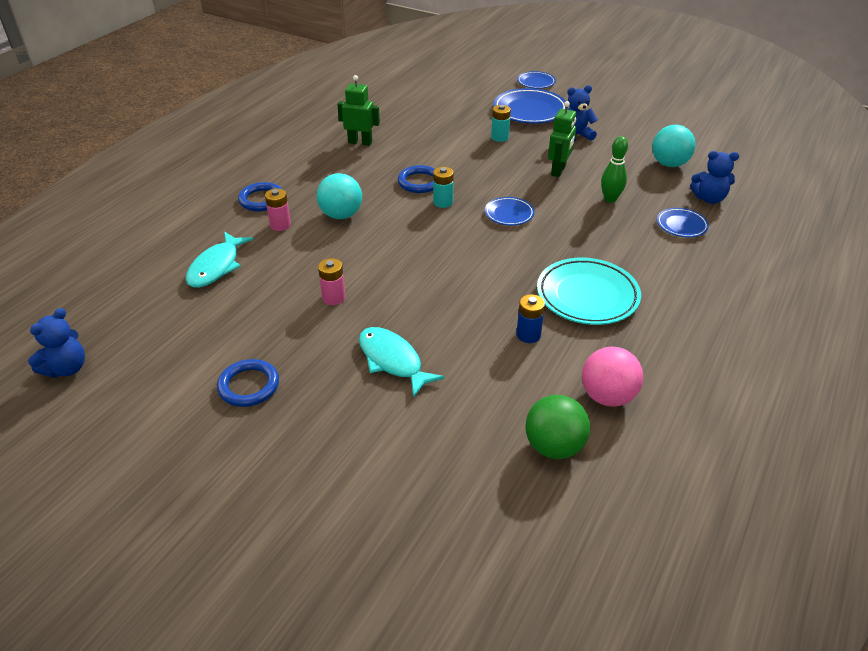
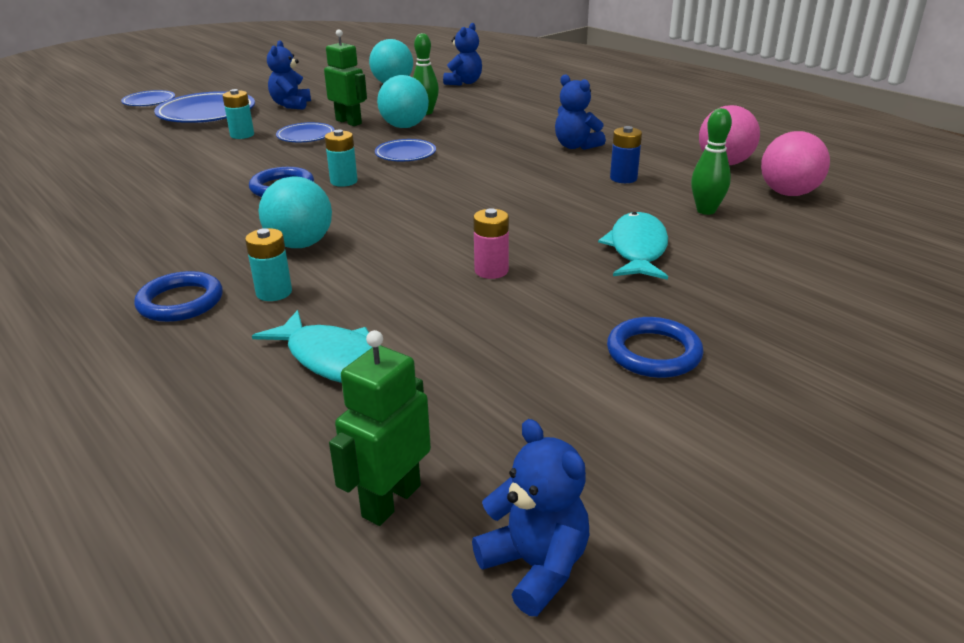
camera: 70 degrees left, 10 degrees down
(280, 225) = (274, 292): pink battery -> turquoise battery
(360, 142) = (124, 210): green robot -> green robot (391, 500)
(393, 361) = (637, 249): turquoise fish -> turquoise fish turned 120 degrees clockwise
(484, 392) = (706, 210): none -> green bowling pin
(554, 446) = (788, 193): green ball -> pink ball
(568, 198) = (404, 126): none -> turquoise ball
(587, 296) = (576, 146): turquoise plate -> blue teddy bear
(681, 225) = (495, 98): blue plate -> blue plate (306, 136)

